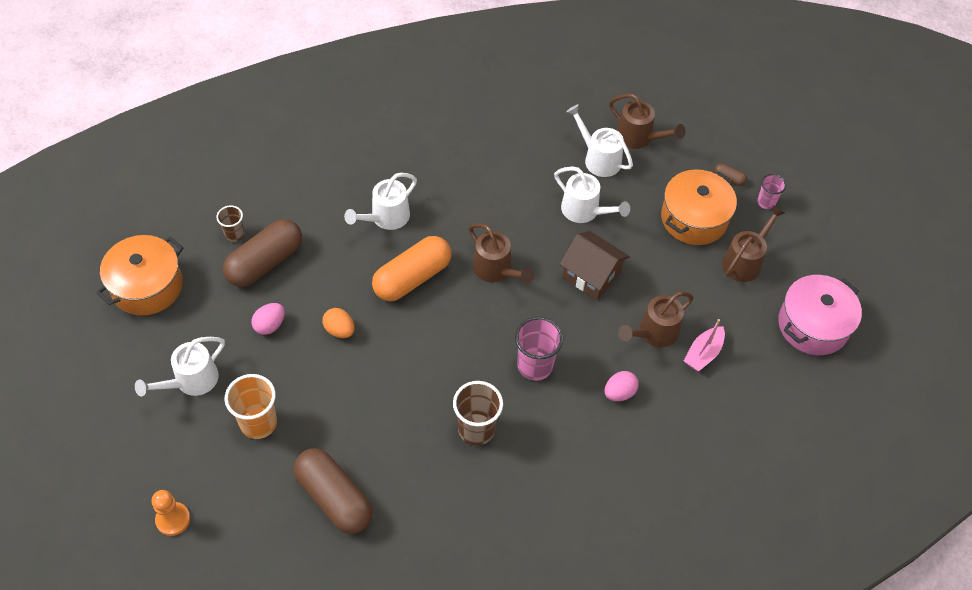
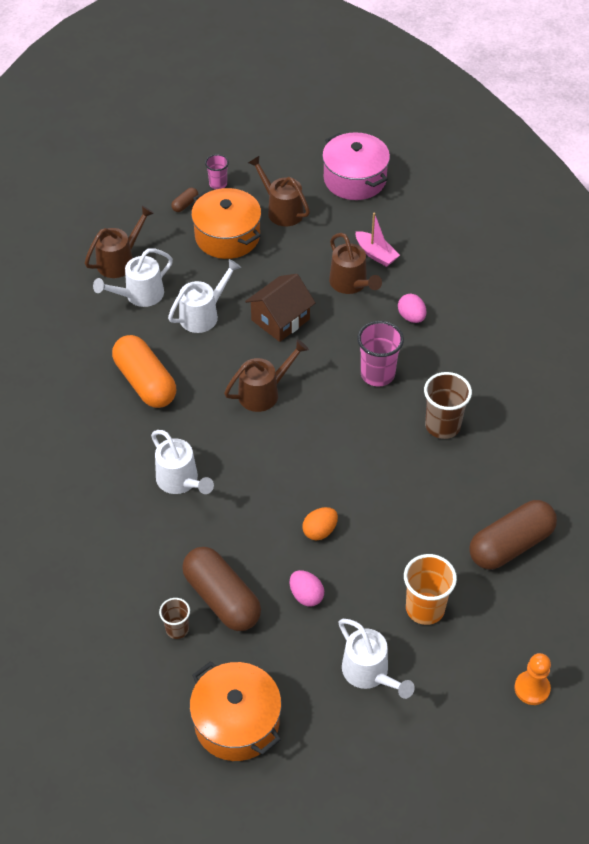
camera: 80 degrees left, 5 degrees down
(412, 278) = (263, 463): orange capsule -> orange capsule (145, 382)

